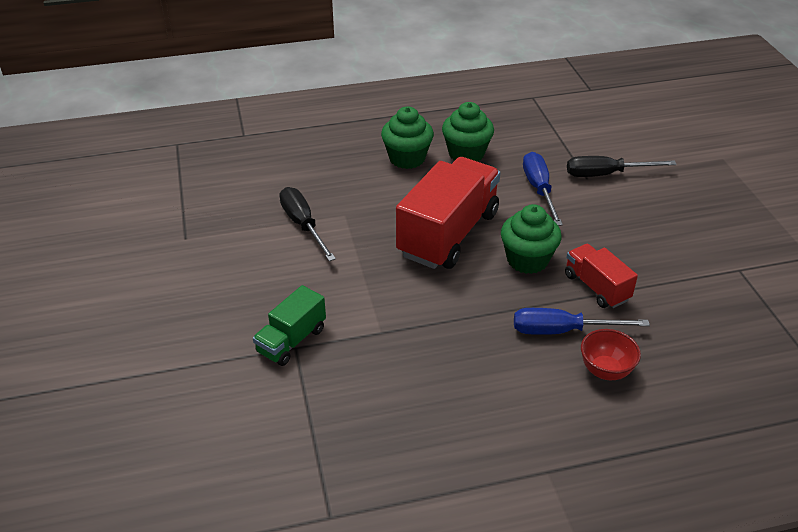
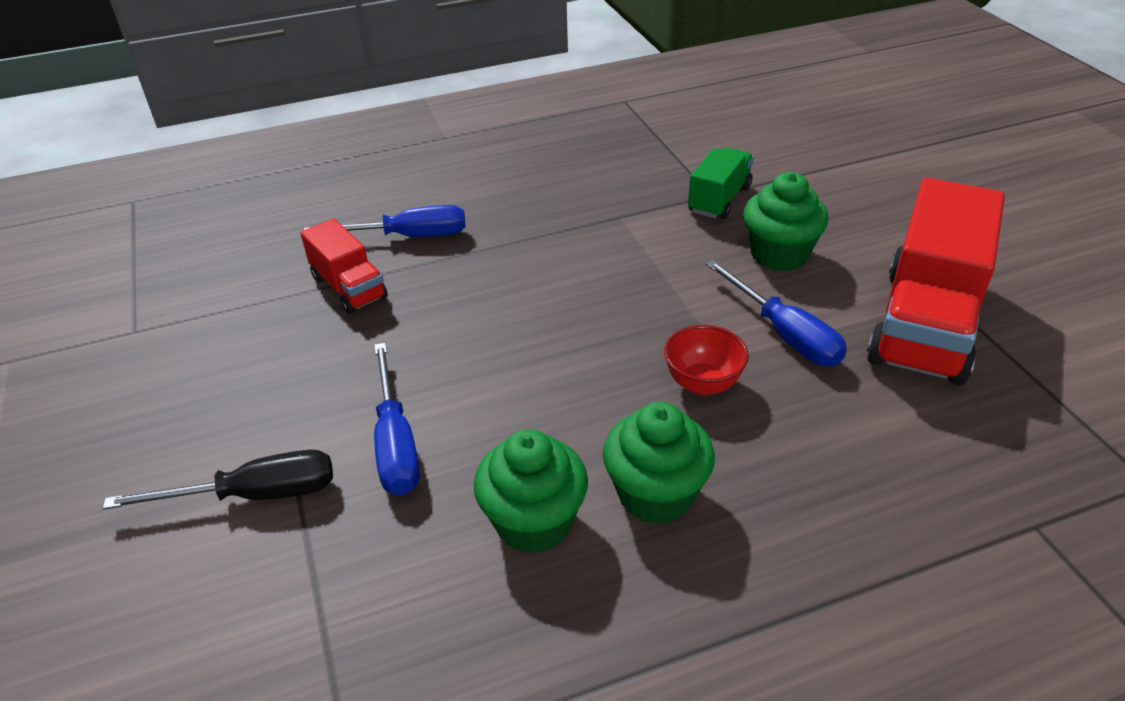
camera: 175 degrees right, 0 degrees up
(303, 225) = (784, 334): black screwdriver -> blue screwdriver
(448, 234) = (554, 341): red truck -> red truck (924, 324)
(527, 260) = (437, 314): green cupcake -> green cupcake (779, 254)
(605, 371) = (369, 206): red bowl -> red bowl (702, 384)

